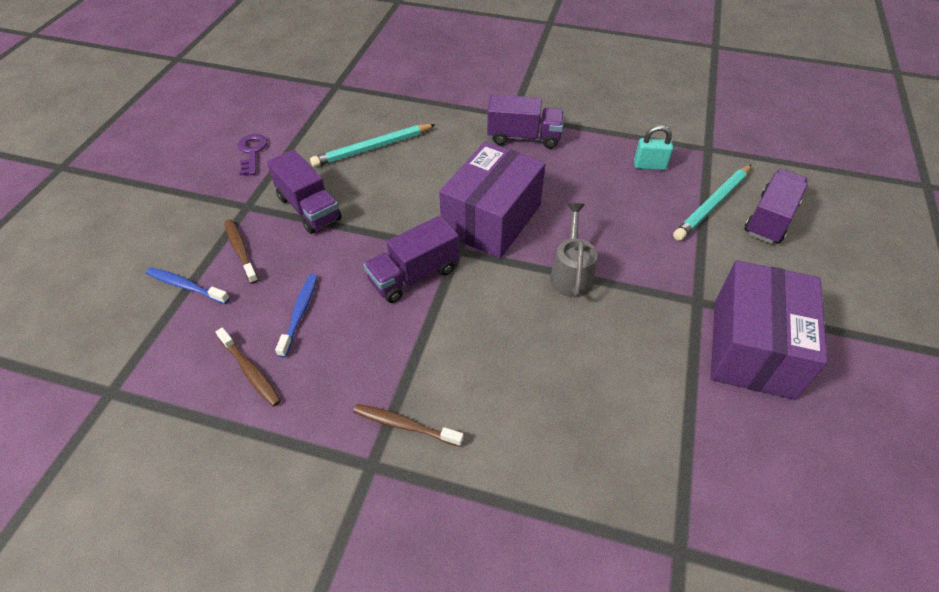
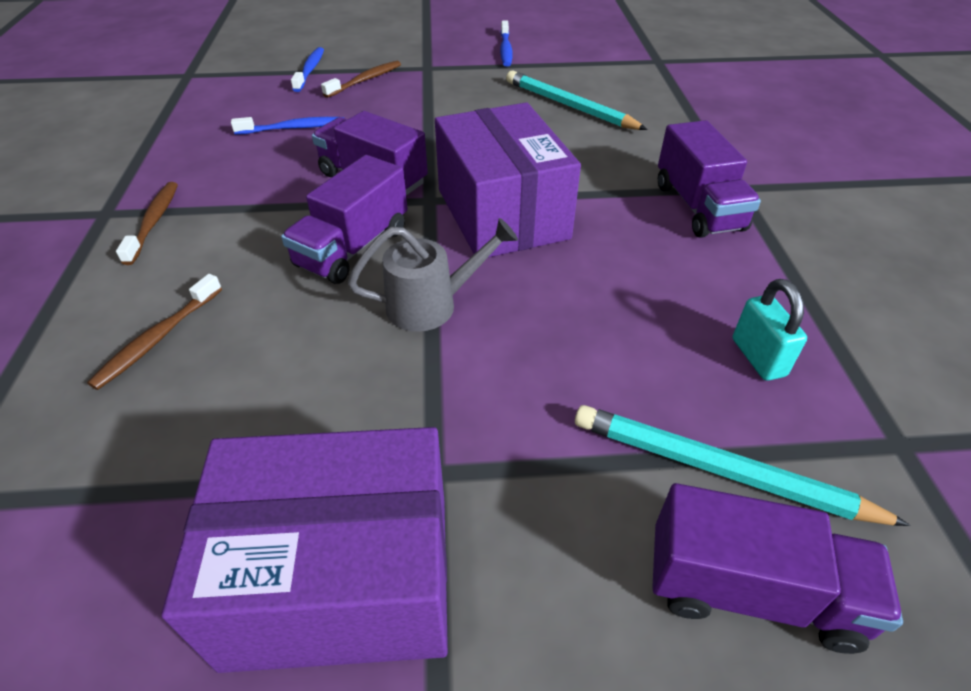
camera: 70 degrees right, 5 degrees down
(250, 371) = (216, 123): brown toothbrush -> brown toothbrush (158, 338)
(252, 152) = (505, 49): purple key -> blue toothbrush
(309, 208) = (443, 96): purple truck -> purple truck (353, 247)
(491, 219) = (502, 214): purple box -> purple box turned 60 degrees clockwise

